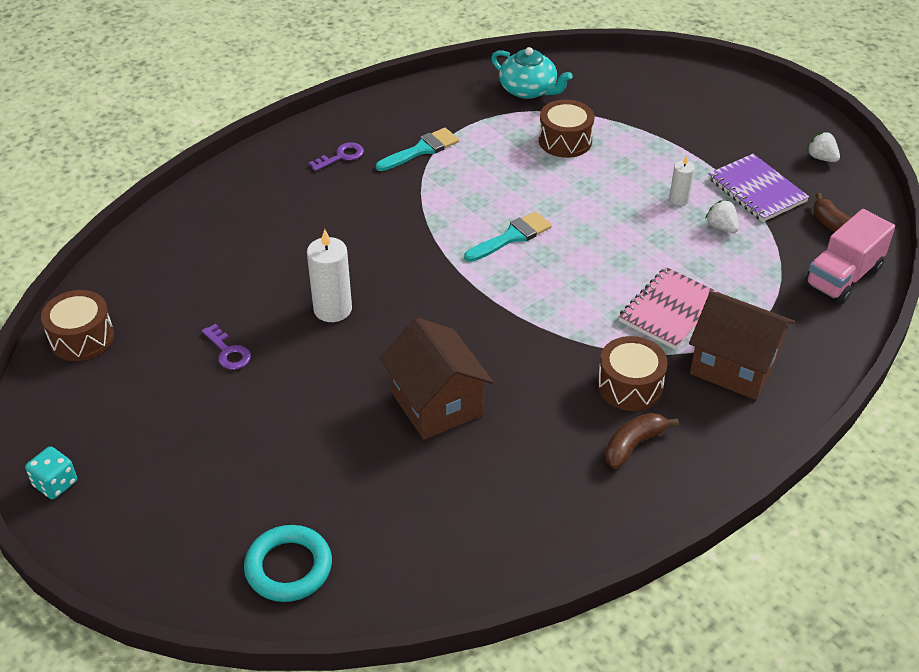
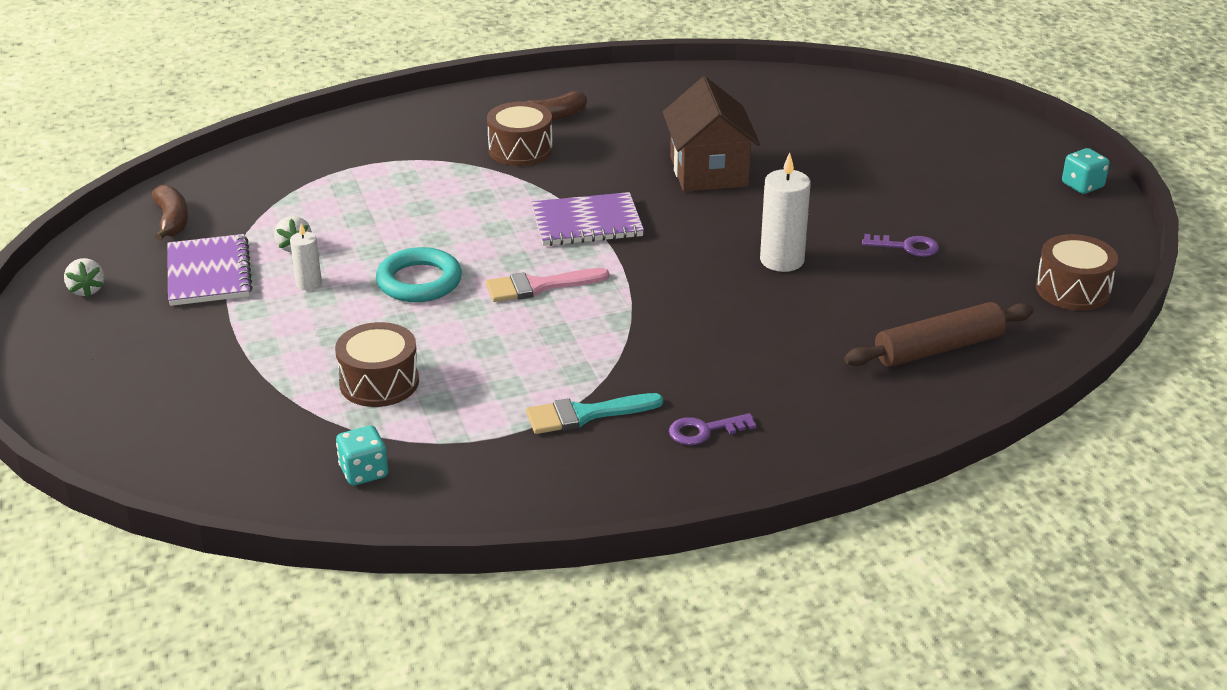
camera: 160 degrees left, 10 degrees down
(192, 253) = (938, 348): none -> brown rolling pin
(228, 351) = (906, 247): purple key -> purple key turned 120 degrees clockwise
(288, 567) = (877, 107): turquoise ring -> turquoise ring (419, 281)
(512, 237) = (539, 286): turquoise brush -> pink brush
(513, 309) = (587, 223): none -> purple notebook
(528, 90) = (364, 472): turquoise teapot -> turquoise dice
(669, 310) = (428, 191): pink notebook -> none
(734, 366) = (412, 144): brown house -> none
(843, 277) = (226, 182): pink truck -> none

